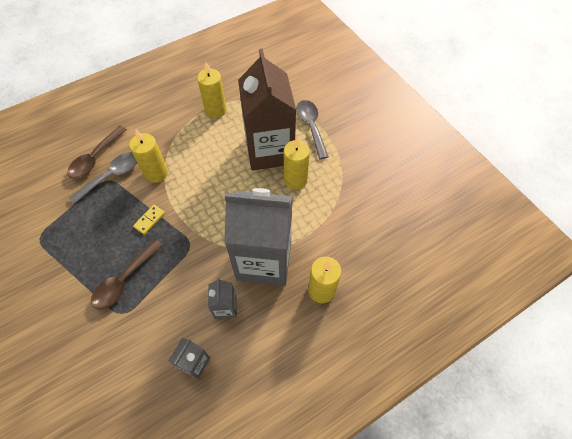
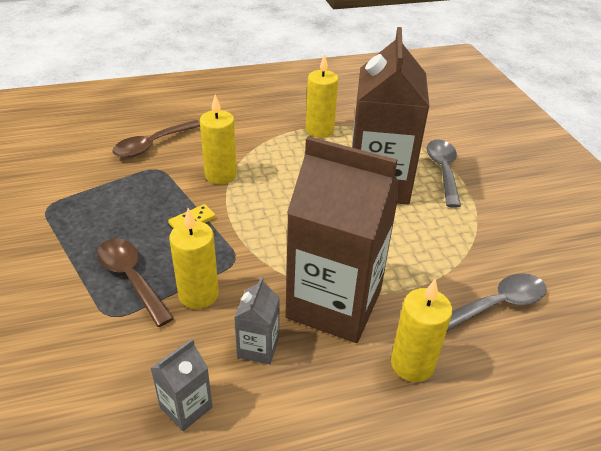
camera: 15 degrees right, 20 degrees down
(111, 176) = (164, 166): grey spoon -> grey spoon (497, 304)
(124, 280) = (131, 278): brown spoon -> brown spoon turned 90 degrees clockwise
(264, 260) = (334, 304): grey carton -> brown carton
(295, 180) = (406, 222): yellow candle -> yellow candle (198, 294)

